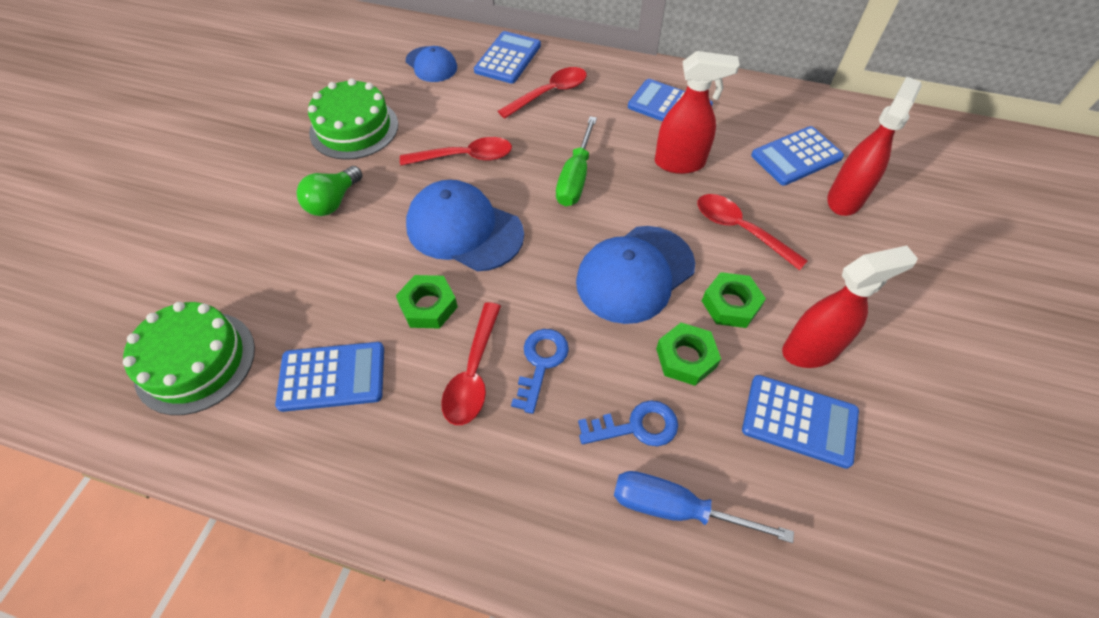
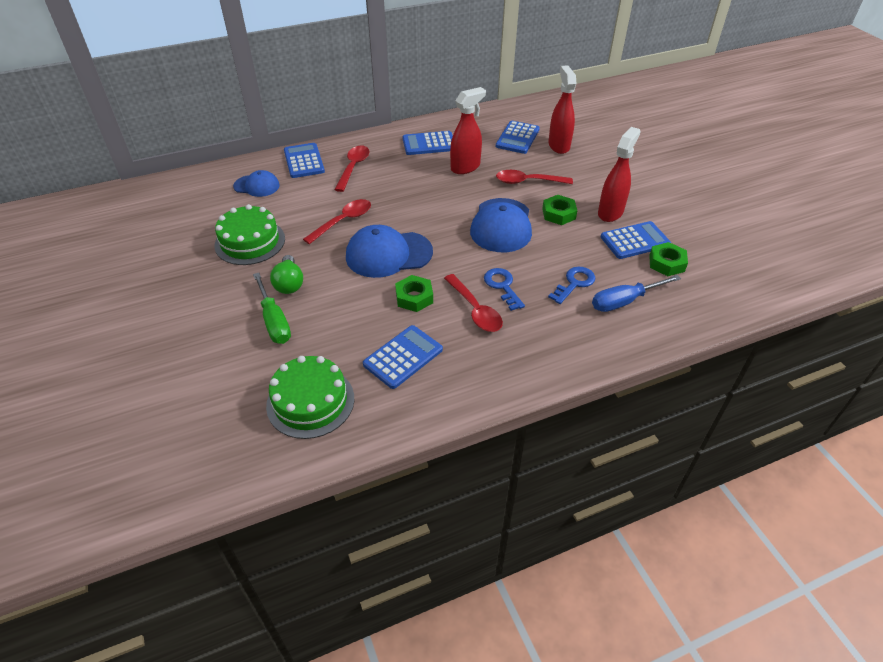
camera: 40 degrees left, 10 degrees down
(575, 178) = (419, 200): green screwdriver -> green screwdriver (274, 321)
(686, 358) = (564, 245): green nut -> green nut (666, 263)

